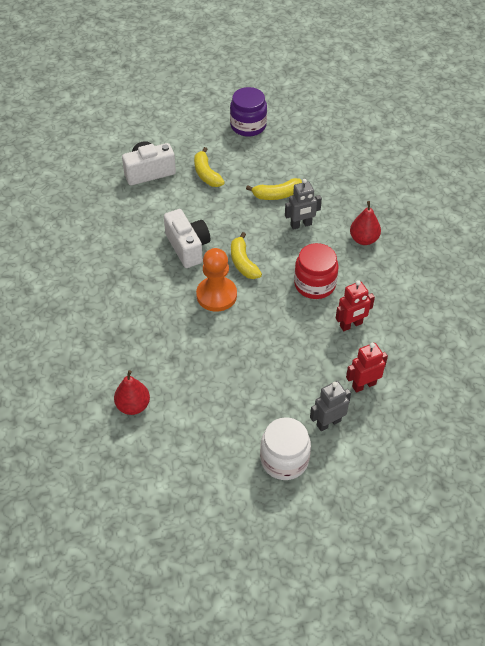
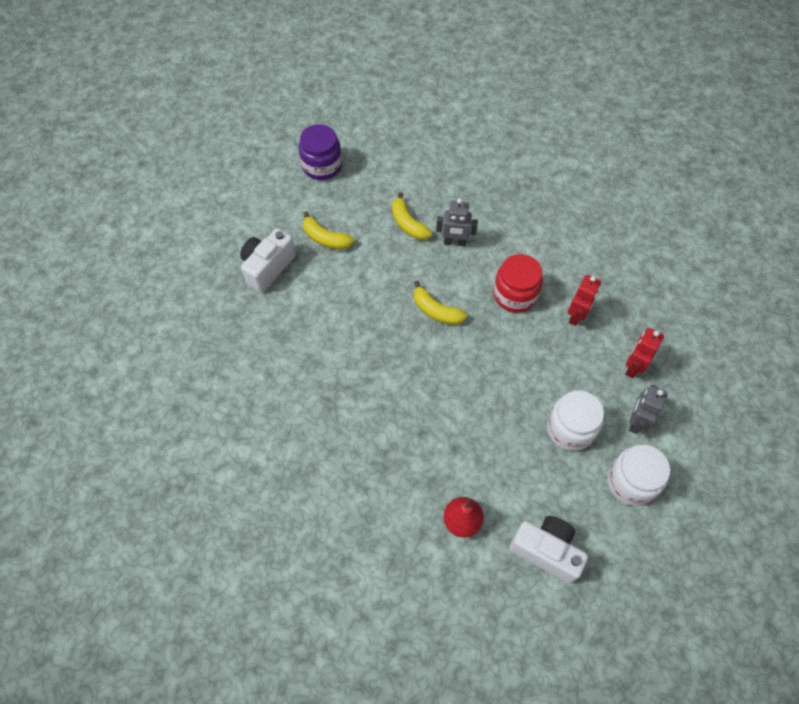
camera: 35 degrees left, 10 degrees up
(188, 247) = (373, 325): white camera -> white camera (546, 551)
(216, 295) = (440, 359): orange pawn -> none
(271, 396) = (570, 429): none -> white jar
(277, 195) = (408, 224): yellow banana -> yellow banana turned 105 degrees clockwise
(301, 225) = (454, 242): grey robot -> grey robot turned 60 degrees clockwise
(364, 239) = (518, 226): red pear -> none

